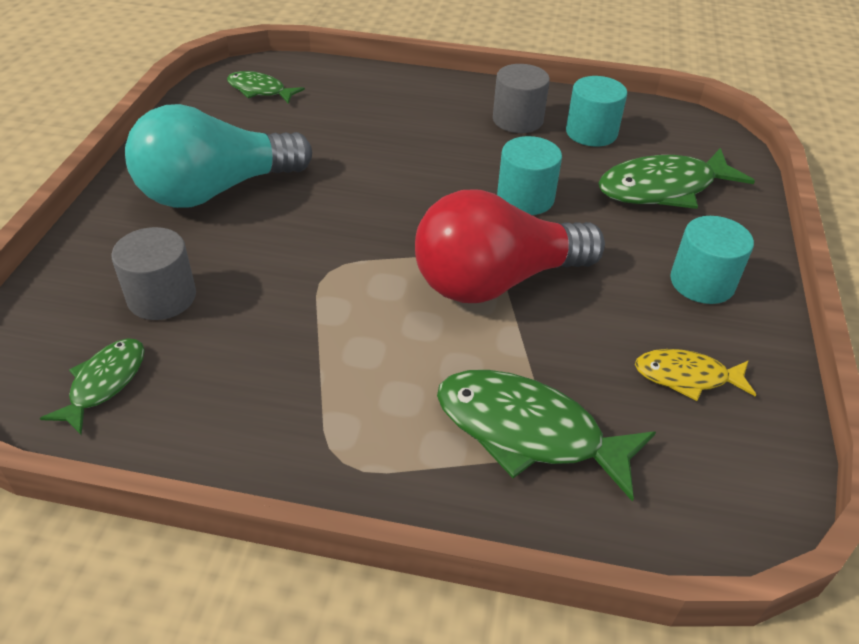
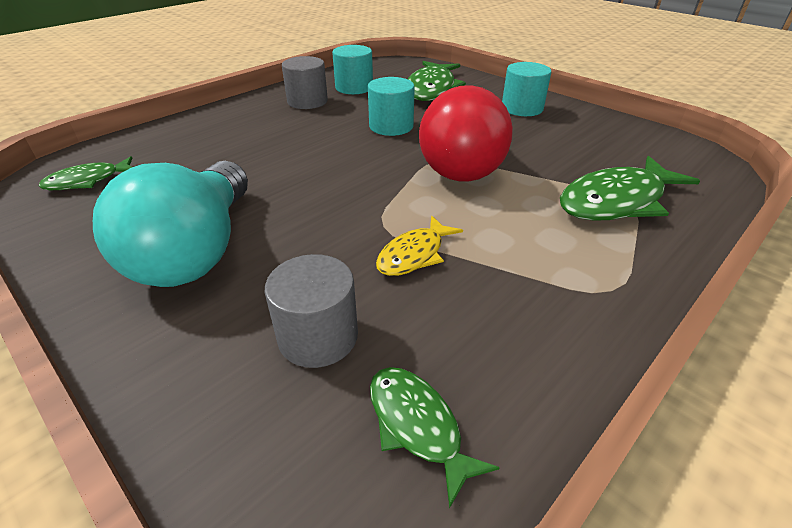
camera: 55 degrees left, 5 degrees down
(686, 377) = (596, 139): yellow fish -> yellow fish (414, 254)

